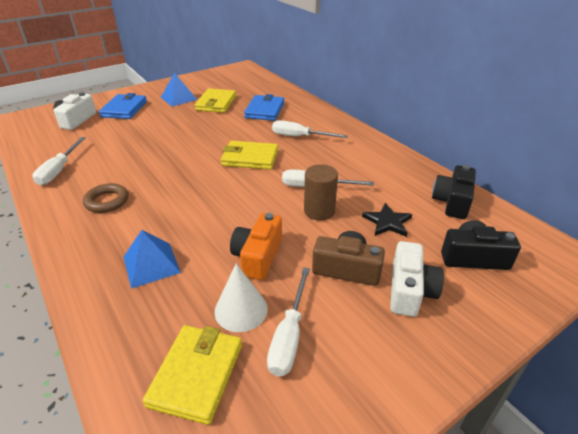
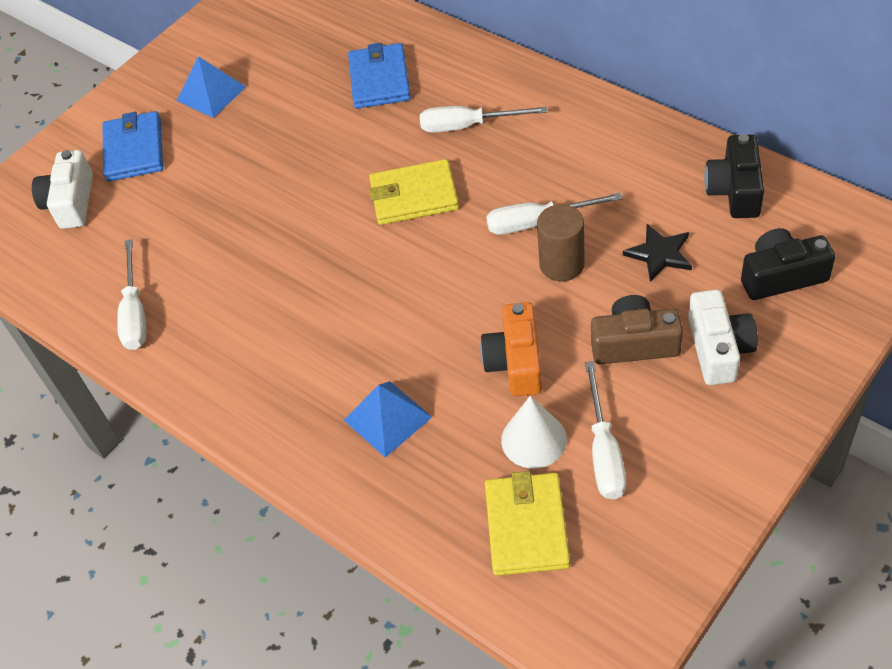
camera: 10 degrees left, 15 degrees up
(107, 201) = (254, 344): brown ring -> none
(216, 103) = (286, 86): yellow wallet -> none

